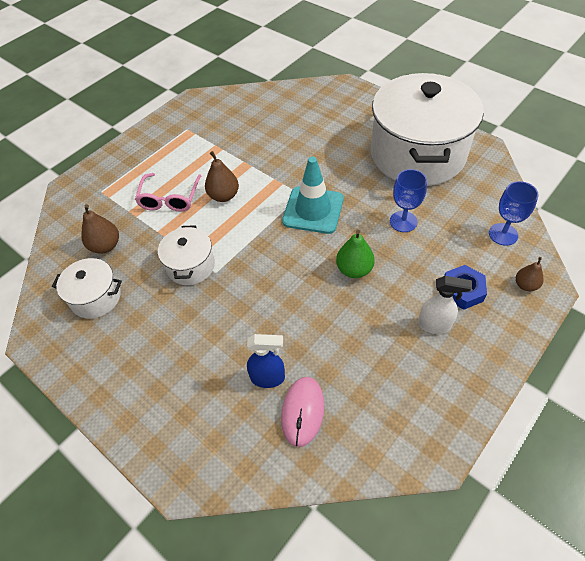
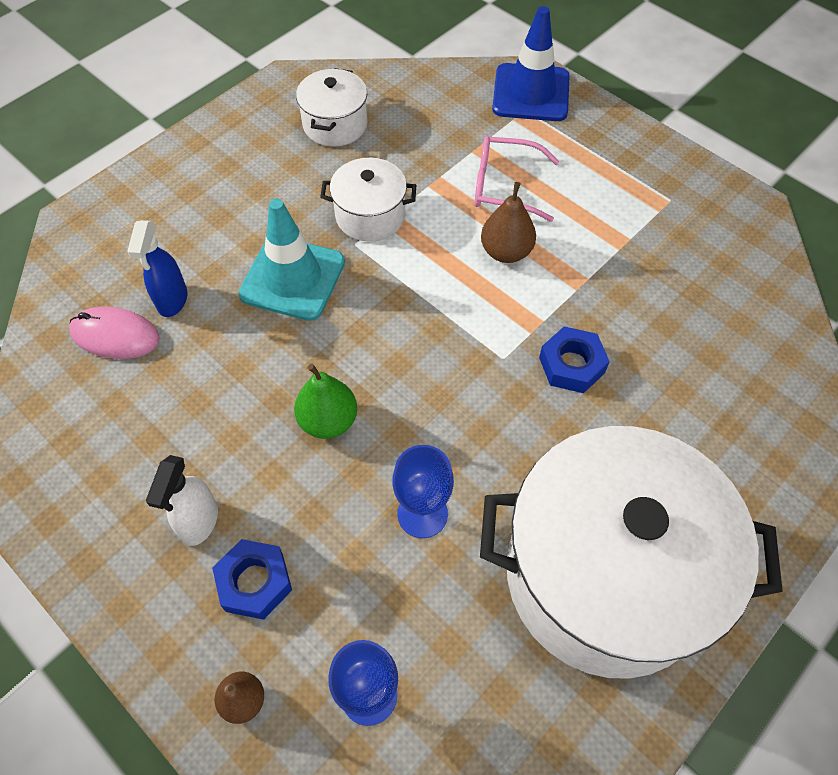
camera: 90 degrees right, 5 degrees up
(85, 189) = (531, 93): none -> blue traffic cone
(105, 246) = (420, 125): brown pear -> none
(302, 167) = (571, 365): none -> blue nut
(313, 210) = (463, 373): turquoise traffic cone -> turquoise traffic cone (292, 278)

